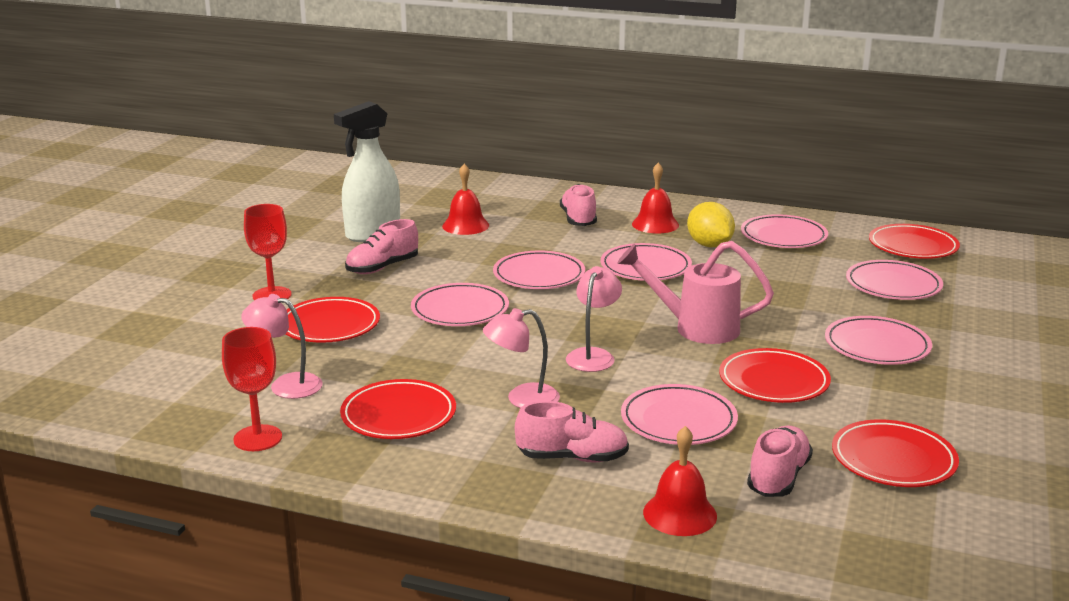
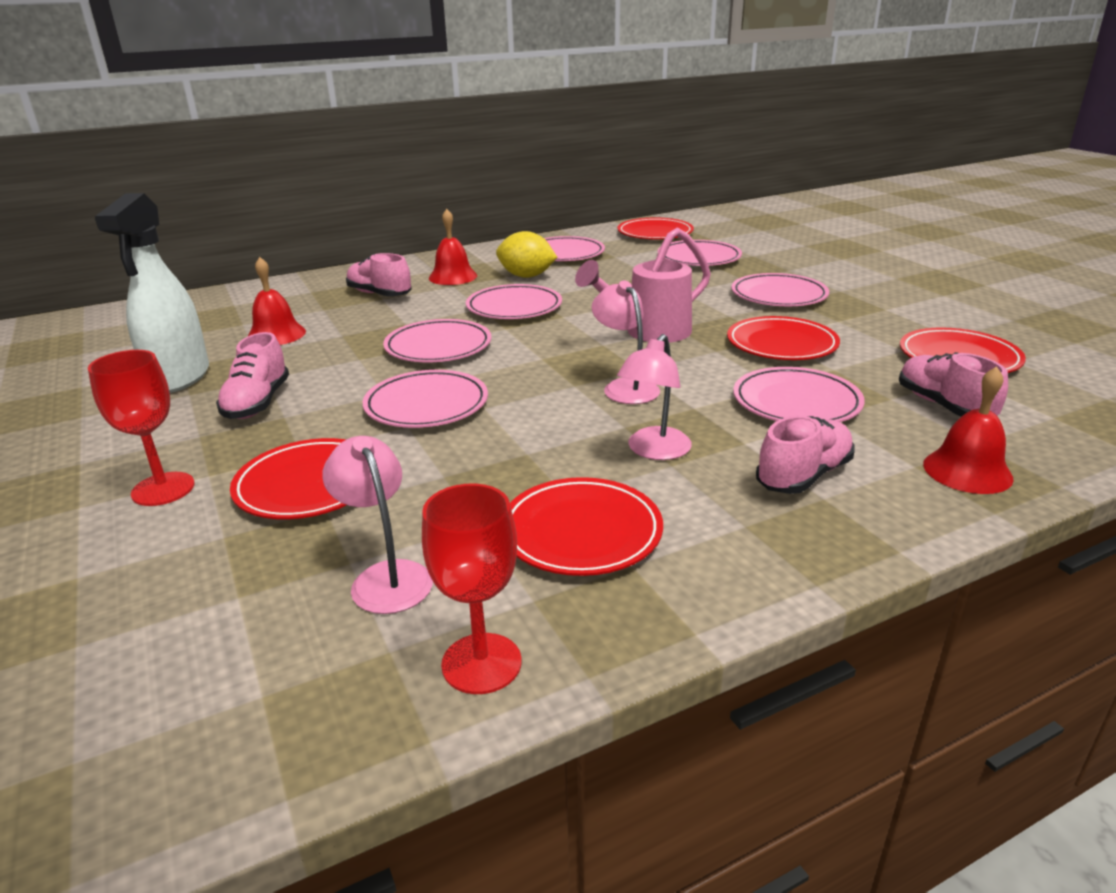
camera: 45 degrees left, 5 degrees up
(286, 385) = (386, 576): pink lamp -> pink lamp turned 90 degrees clockwise

